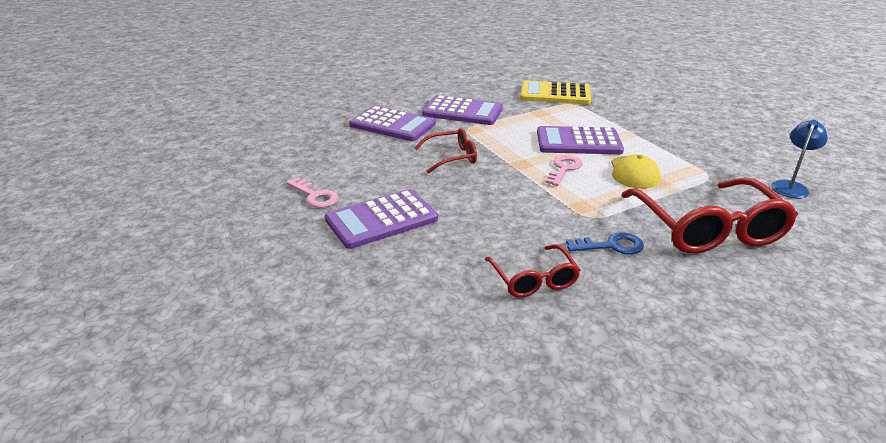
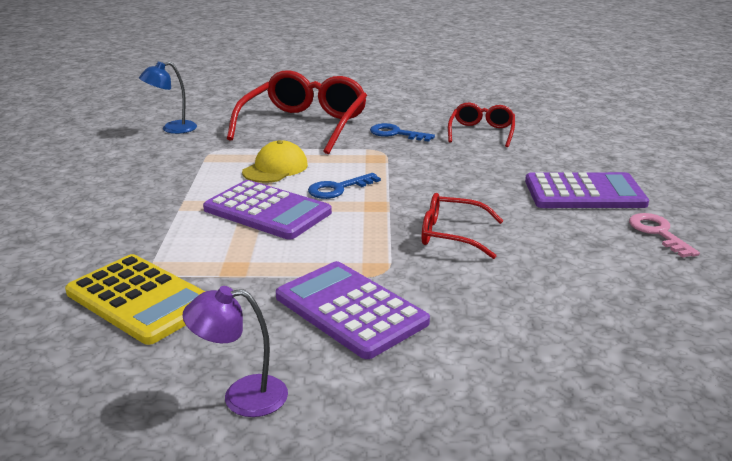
camera: 150 degrees left, 5 degrees down
(392, 125) = (498, 317): purple calculator -> none
(467, 82) = (242, 396): none -> purple lamp
(564, 169) = (338, 189): pink key -> blue key

